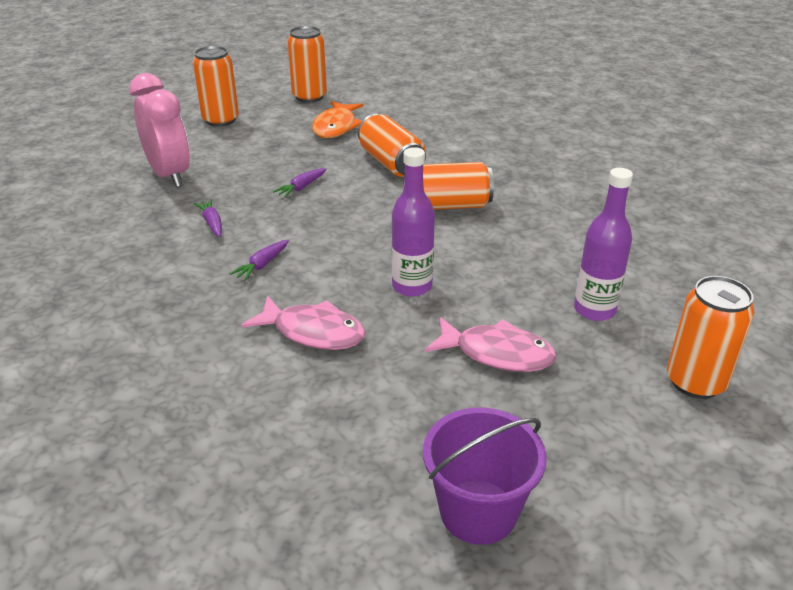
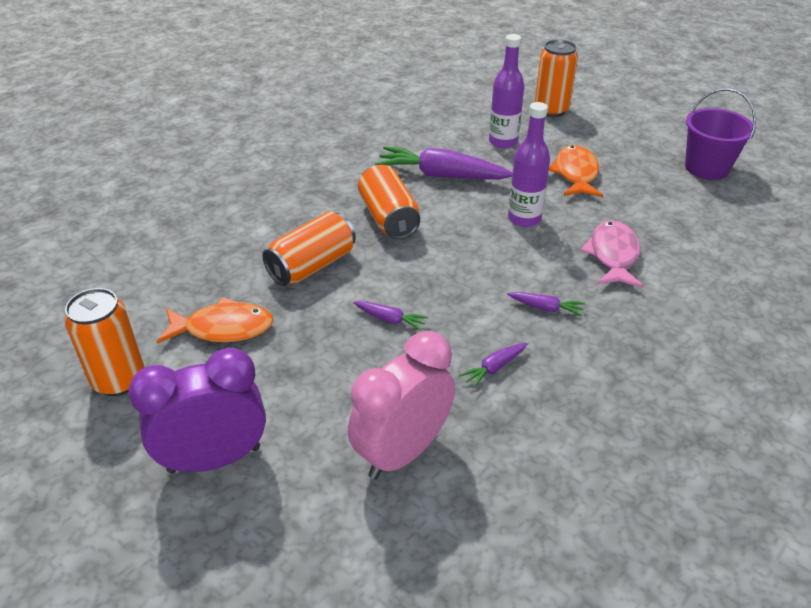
camera: 105 degrees left, 5 degrees up
(220, 120) = (214, 459): orange can -> purple clock
(497, 353) = (576, 174): pink fish -> orange fish
(520, 248) = (441, 175): none -> purple carrot

